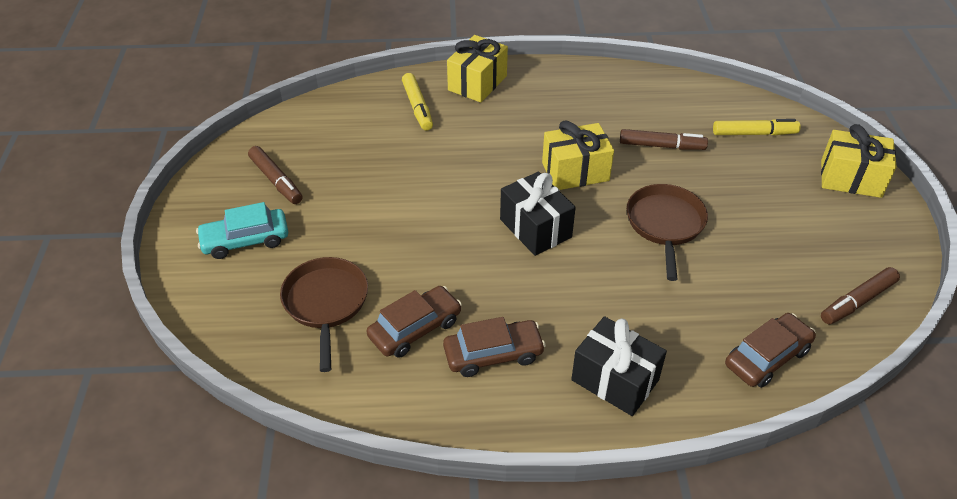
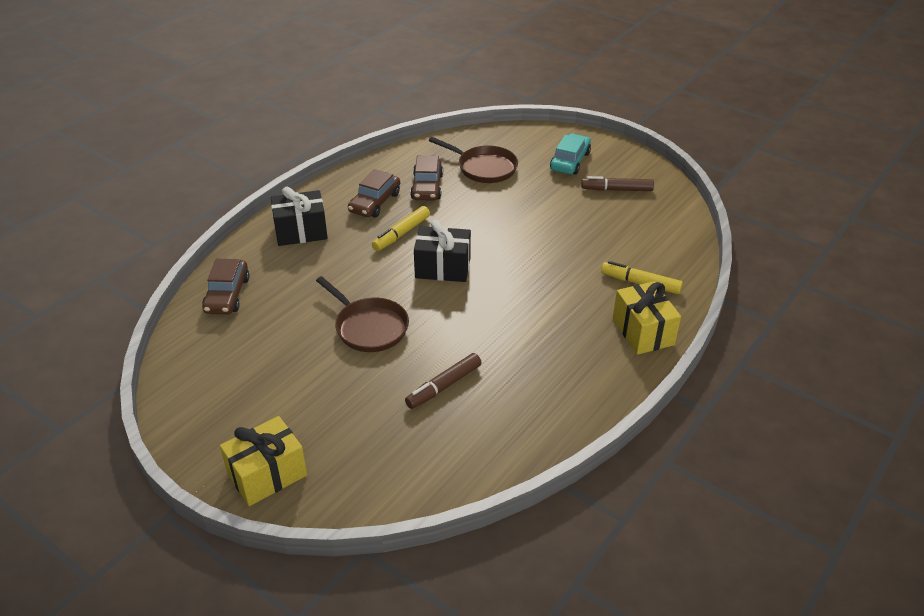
camera: 130 degrees right, 5 degrees down
(575, 172) = (472, 319): yellow gift -> none
(754, 133) = (388, 459): yellow marker -> yellow marker (401, 233)
(857, 301) = (192, 367): brown marker -> none

